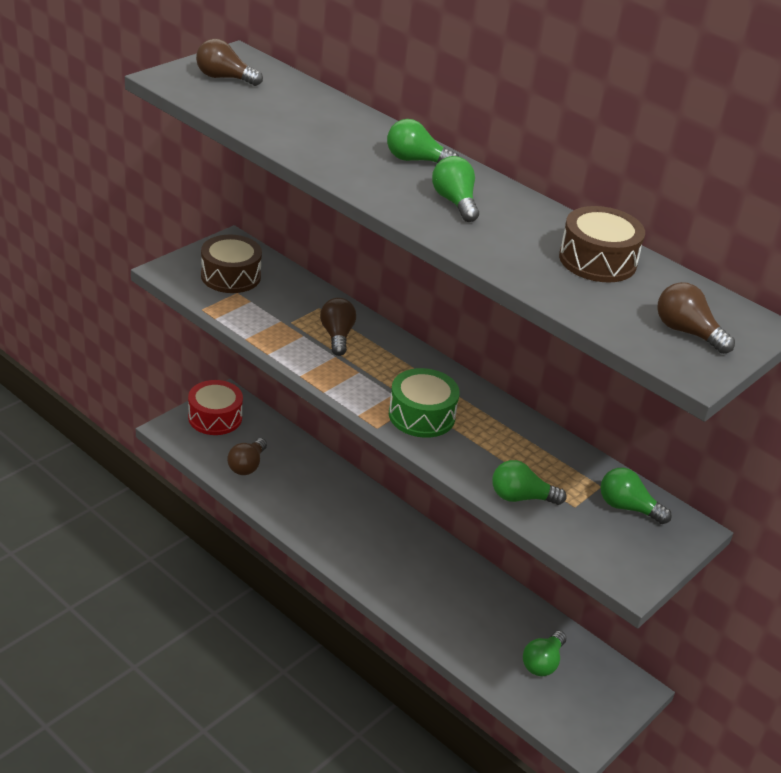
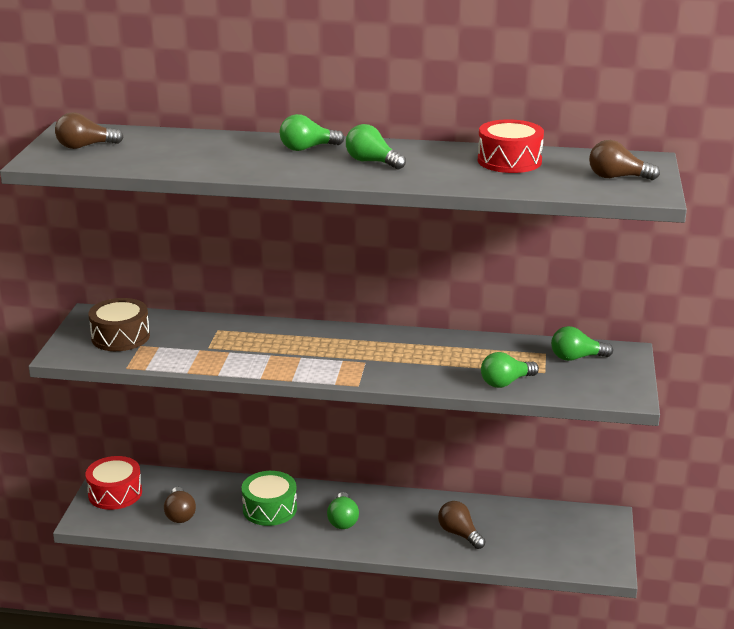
camera: 30 degrees left, 10 degrees down
(337, 336) = (255, 342): brown light bulb -> brown light bulb (459, 534)
(421, 415) = (379, 364): green drum -> green drum (269, 509)
(542, 663) = (534, 533): green light bulb -> green light bulb (343, 520)
(597, 260) = (509, 161): brown drum -> red drum

